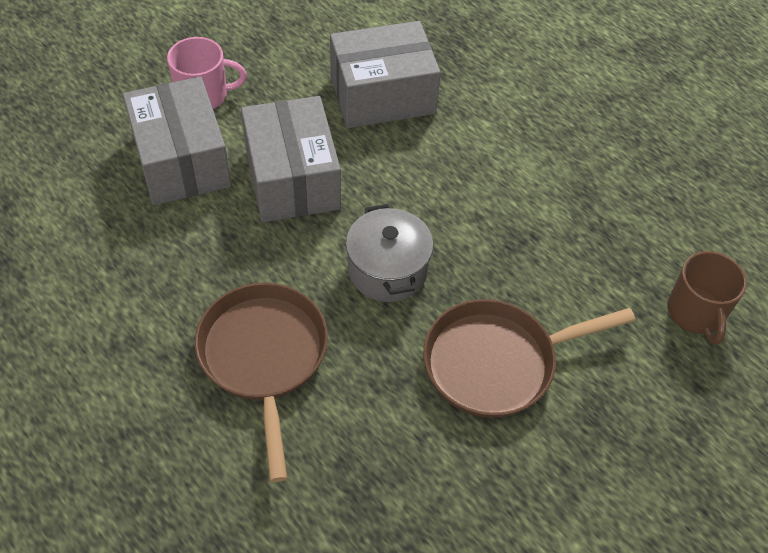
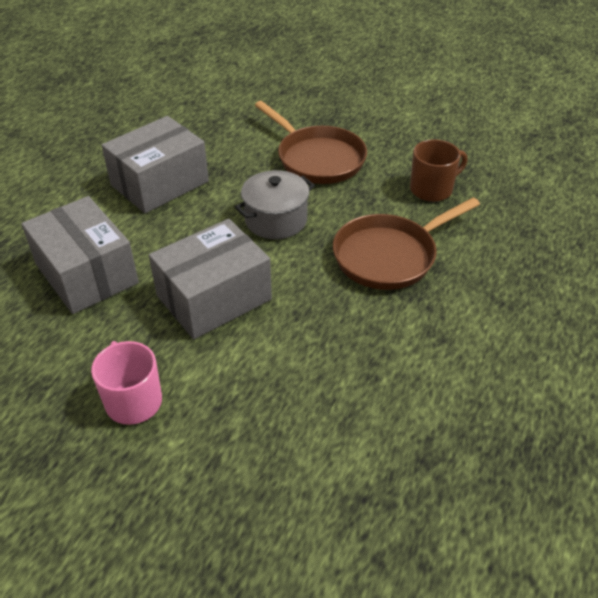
camera: 110 degrees left, 10 degrees down
(181, 160) = (230, 380): grey box -> grey box (159, 183)
(696, 313) = (231, 98): brown mug -> brown mug (432, 189)

